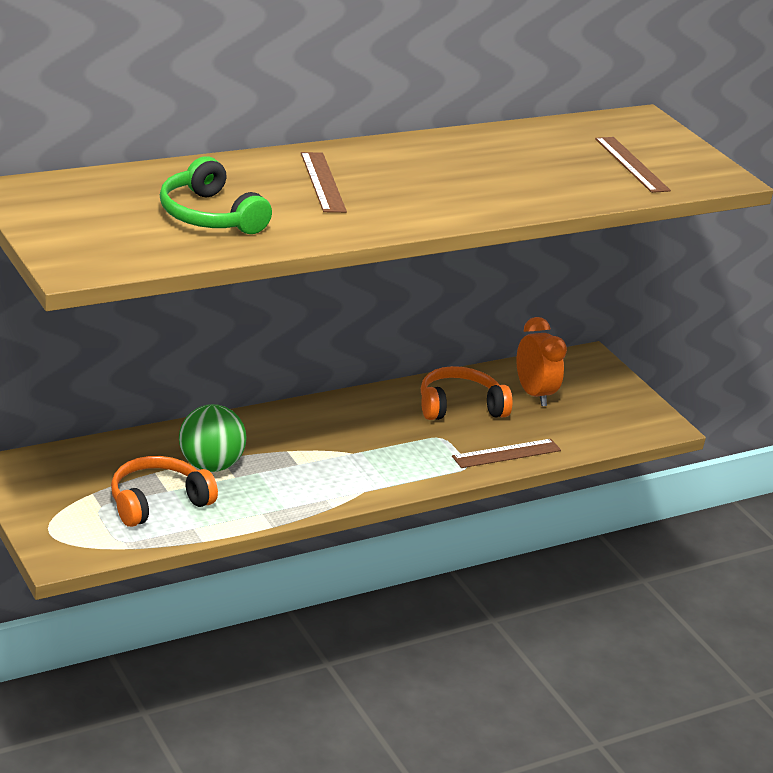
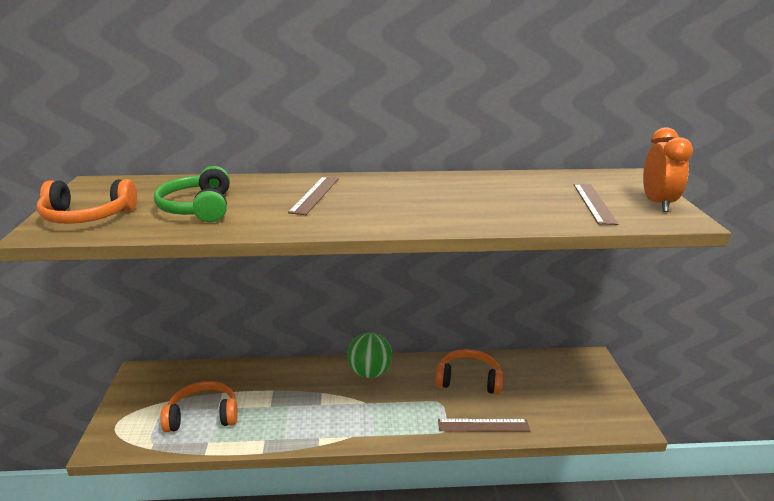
camera: 30 degrees right, 5 degrees down
(92, 242) = (87, 216): none -> orange headphones
(210, 465) = (261, 394): green ball -> green ball (369, 373)
(533, 394) = (532, 379): orange clock -> orange clock (657, 204)

